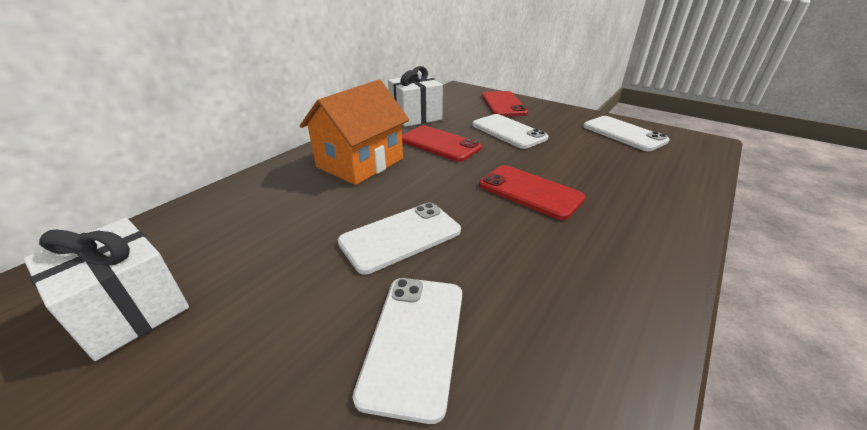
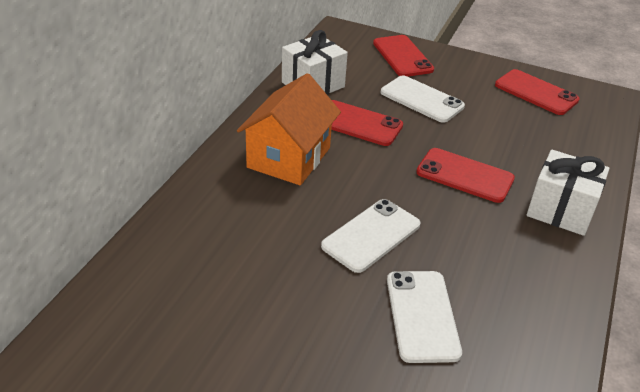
camera: 15 degrees left, 5 degrees up
(129, 310) = (191, 326): white gift -> white gift (560, 210)
(623, 134) = (536, 92): white phone -> red phone

